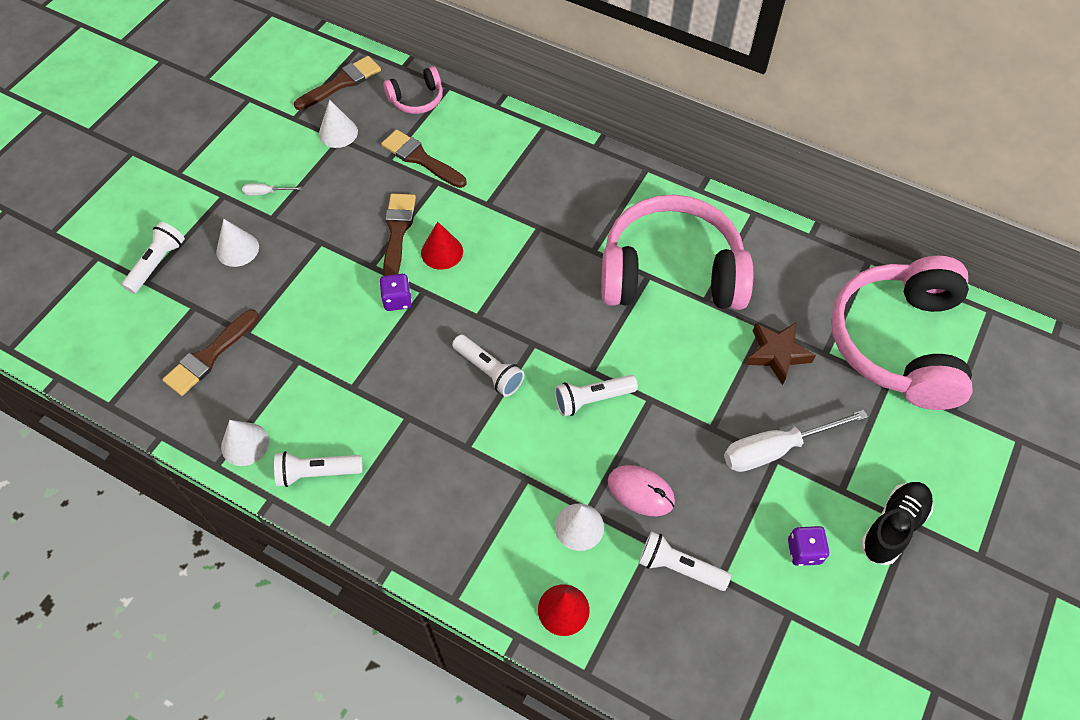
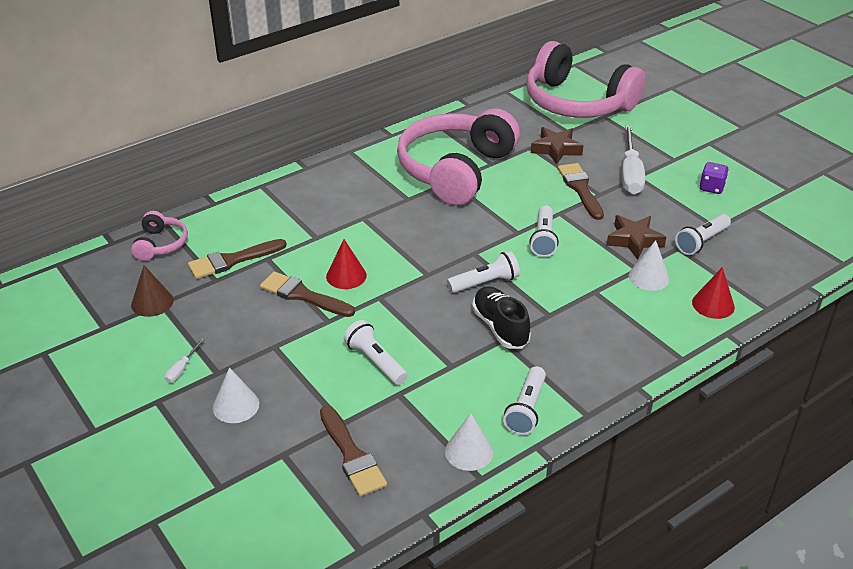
camera: 65 degrees left, 20 degrees down
(157, 263) = (204, 472): white flashlight -> white flashlight (376, 361)
(338, 133) = (152, 302): white cone -> brown cone
(341, 83) = (91, 284): brown brush -> brown brush (580, 189)
(397, 300) = (377, 315): purple dice -> none
(641, 492) = (634, 240): pink mouse -> brown star
(893, 527) = (709, 150): black shoe -> black shoe (500, 327)

